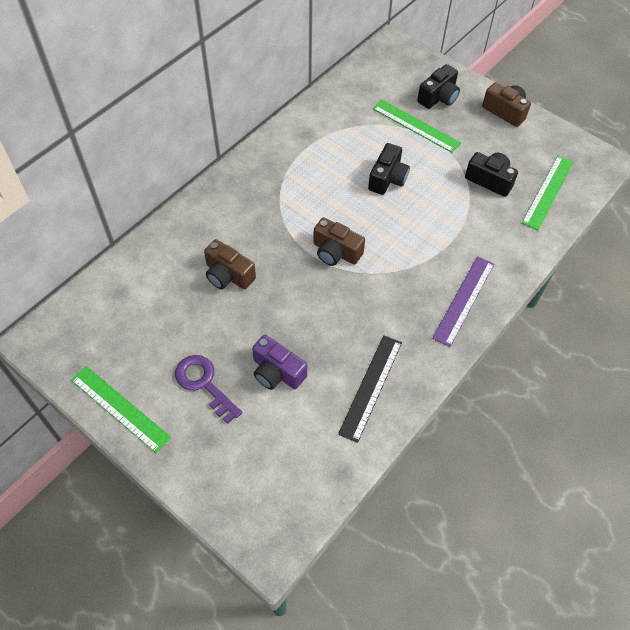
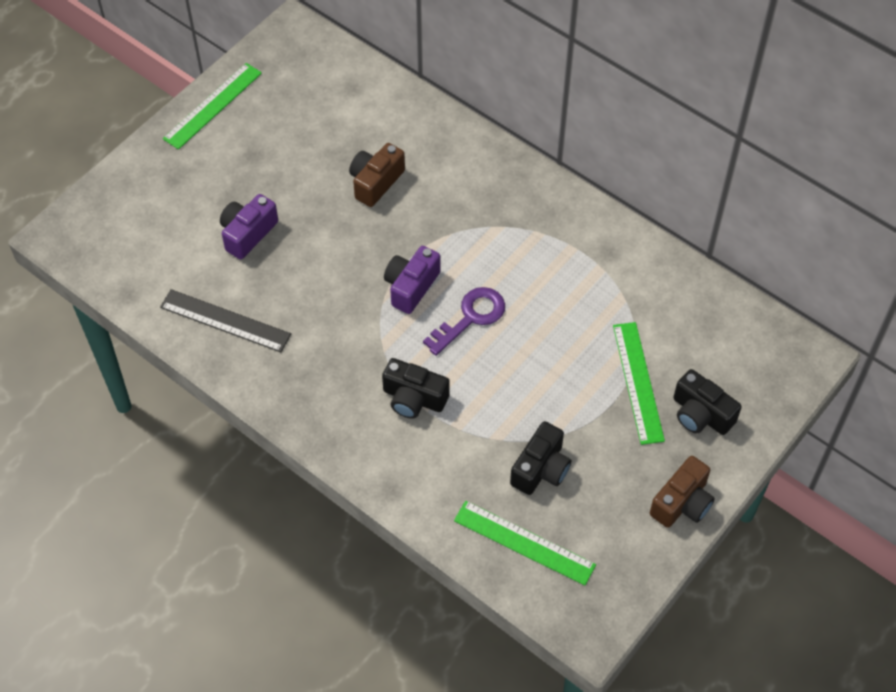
camera: 90 degrees right, 0 degrees up
(204, 384) = (237, 171): purple key -> purple key (470, 317)
(336, 252) = (411, 286): brown camera -> purple camera
(387, 179) = (535, 344): black camera -> black camera (414, 398)
(416, 126) = (638, 382): green ruler -> green ruler turned 45 degrees counterclockwise
(463, 300) = (340, 421): purple ruler -> none

